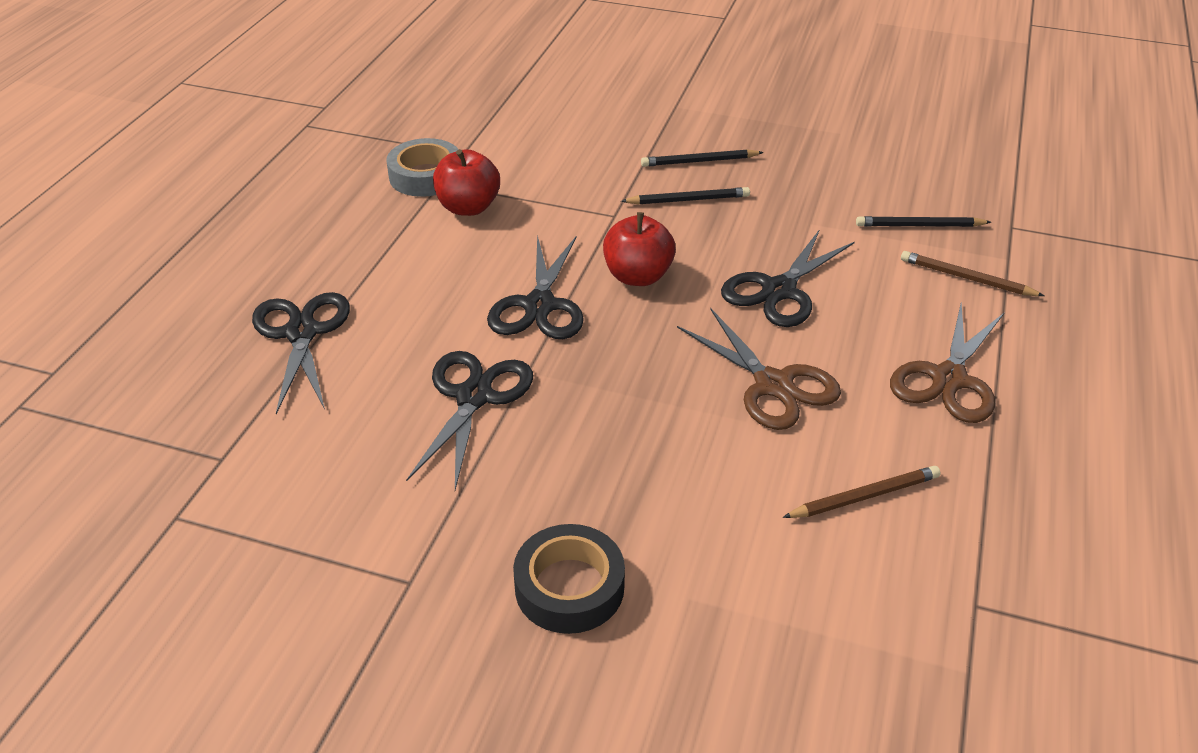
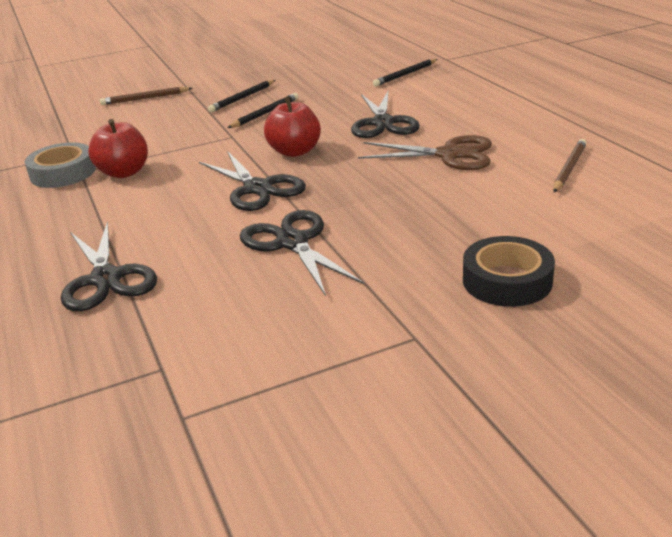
camera: 40 degrees left, 10 degrees down
(302, 333) = (106, 279): black scissors -> black scissors turned 150 degrees counterclockwise
(948, 379) = (522, 115): brown scissors -> none
(966, 278) = (462, 81): brown pencil -> brown pencil (145, 98)

